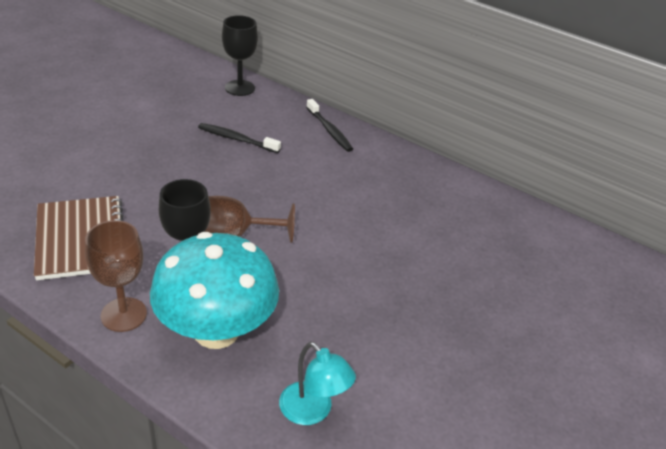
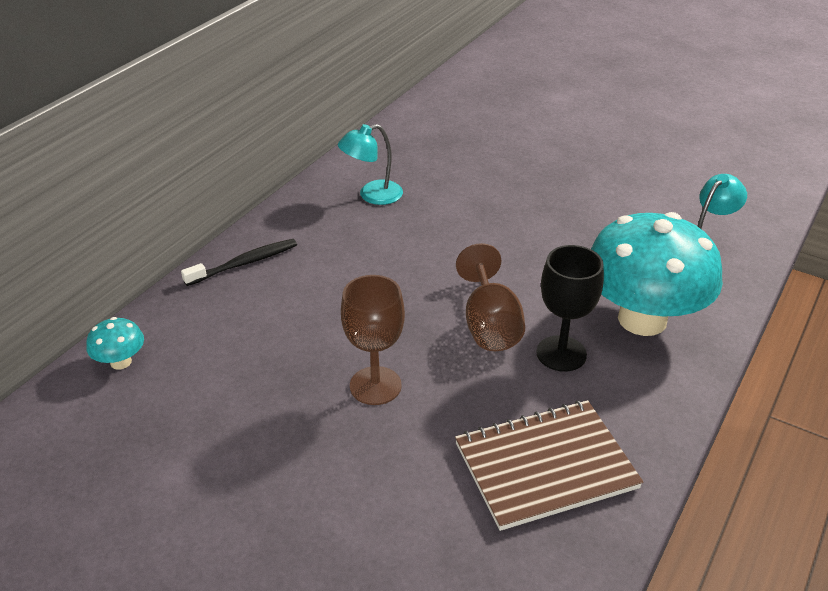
camera: 90 degrees left, 0 degrees up
(123, 314) = (654, 393): brown goblet -> brown goblet (375, 386)
(236, 139) = (276, 347): black toothbrush -> none
(240, 88) = (121, 362): black goblet -> turquoise mushroom
(418, 194) = (372, 195): none -> turquoise lamp

